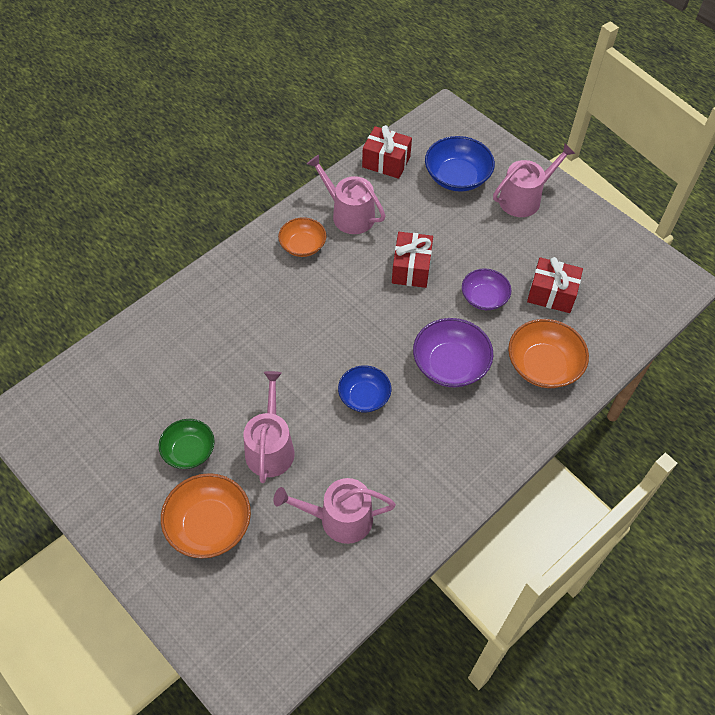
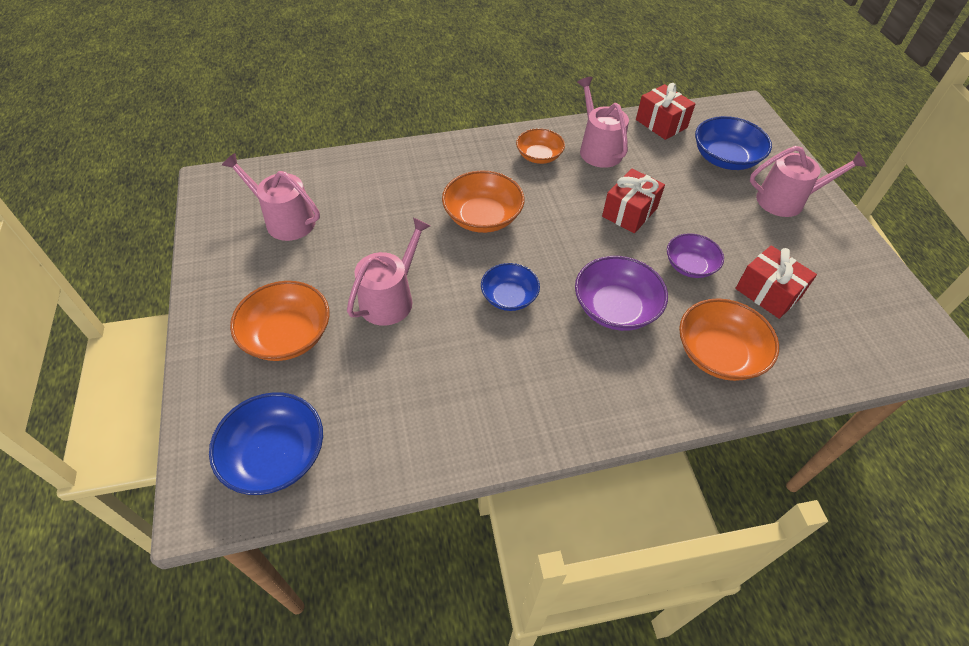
camera: 30 degrees right, 5 degrees down
(189, 451) = (319, 268): green bowl -> none
(276, 623) = (275, 455): none -> blue bowl
(294, 332) = (482, 217): none -> orange bowl
(339, 519) = (407, 392): pink watering can -> pink watering can (285, 220)

